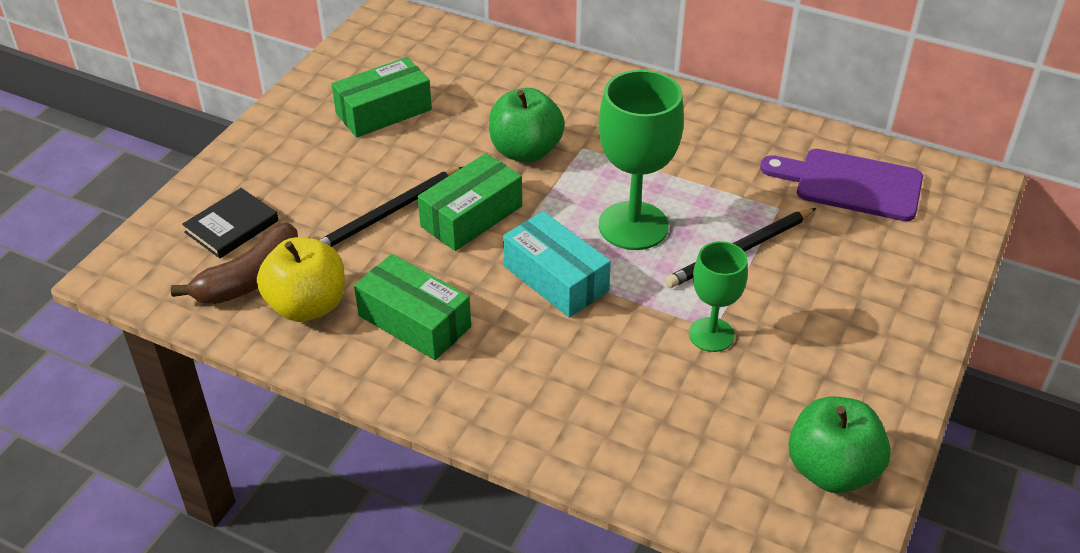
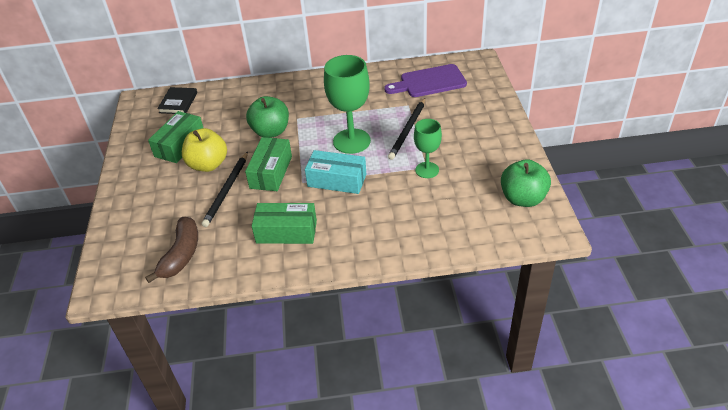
camera: 30 degrees left, 0 degrees up
(231, 226) = (146, 235): black book -> black book (178, 103)
(307, 305) = (224, 252): yellow apple -> yellow apple (208, 165)

